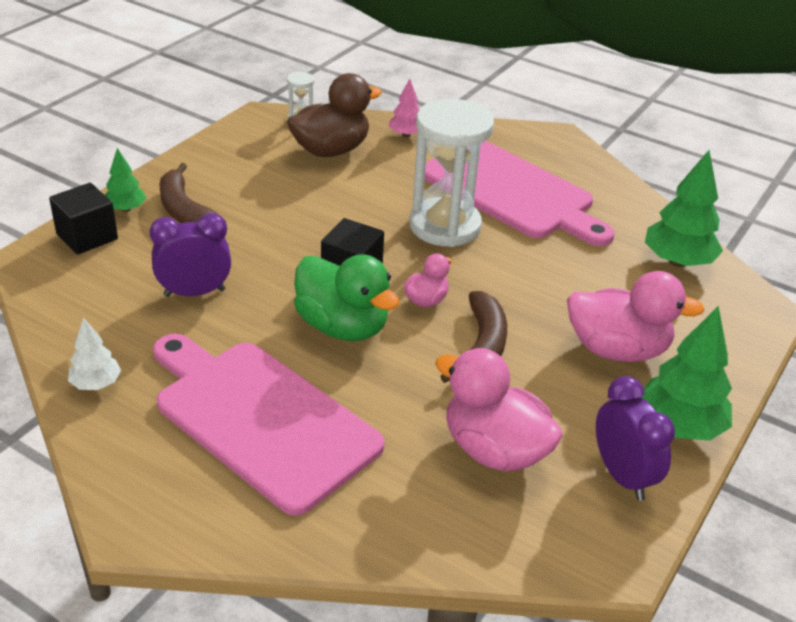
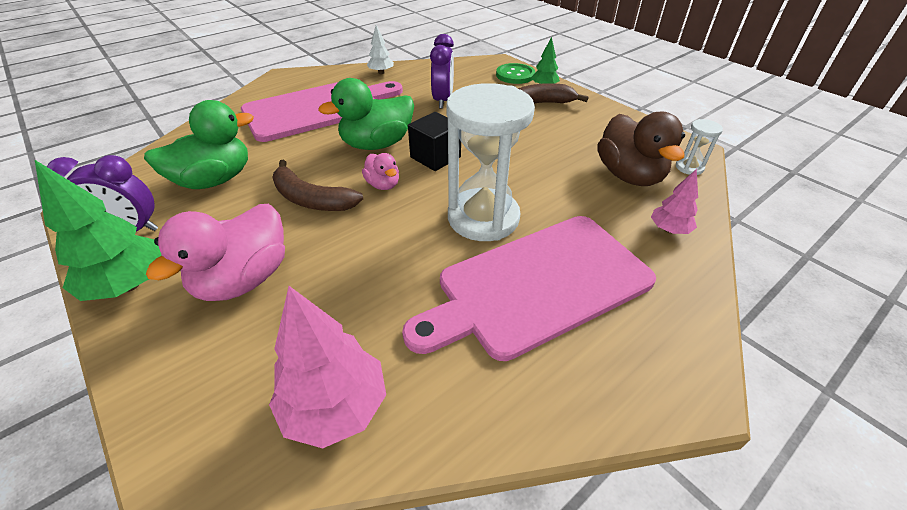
camera: 110 degrees right, 5 degrees up
(87, 236) = (515, 75): black cube -> green button
(494, 450) = (214, 180): pink duck -> green duck
(677, 261) = (335, 407): green tree -> pink tree

